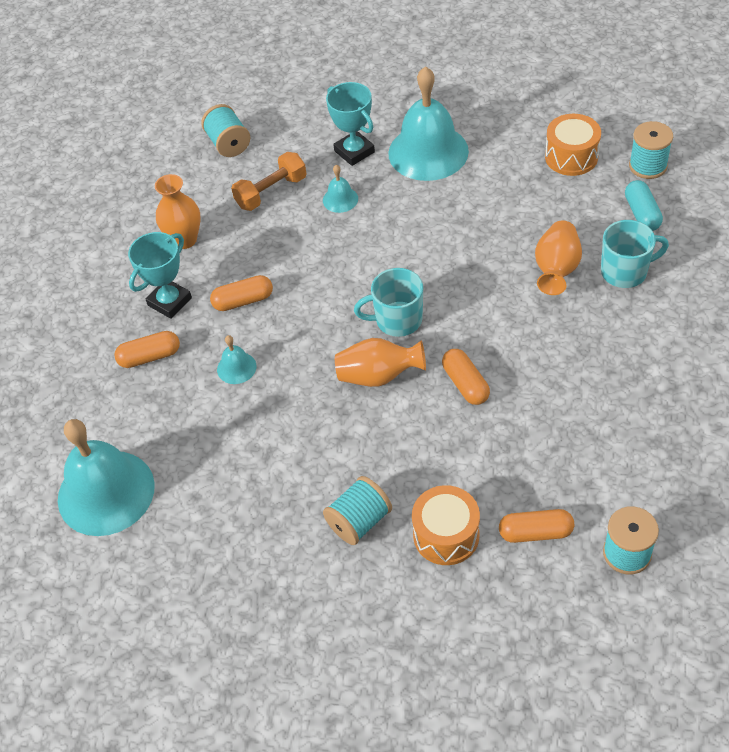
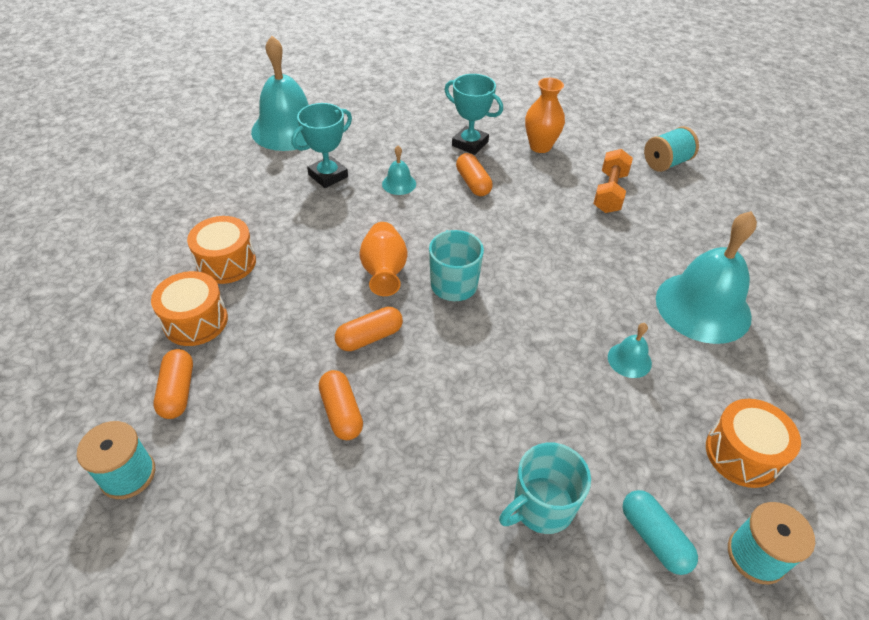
camera: 80 degrees right, 5 degrees down
(150, 357) = (412, 138): orange capsule -> orange capsule (341, 412)
(271, 192) = (610, 192): orange dumbbell -> orange dumbbell turned 60 degrees clockwise
(340, 199) = (611, 239): turquoise bell -> turquoise bell (629, 360)
(354, 151) = (683, 247): turquoise trophy -> turquoise trophy (328, 176)
(359, 521) = (226, 262): turquoise spool -> orange drum
(556, 270) = (536, 427): orange vase -> none
(625, 271) = (541, 506): turquoise mug -> turquoise mug turned 75 degrees clockwise
(642, 214) = (654, 538): turquoise capsule -> turquoise capsule turned 75 degrees clockwise

